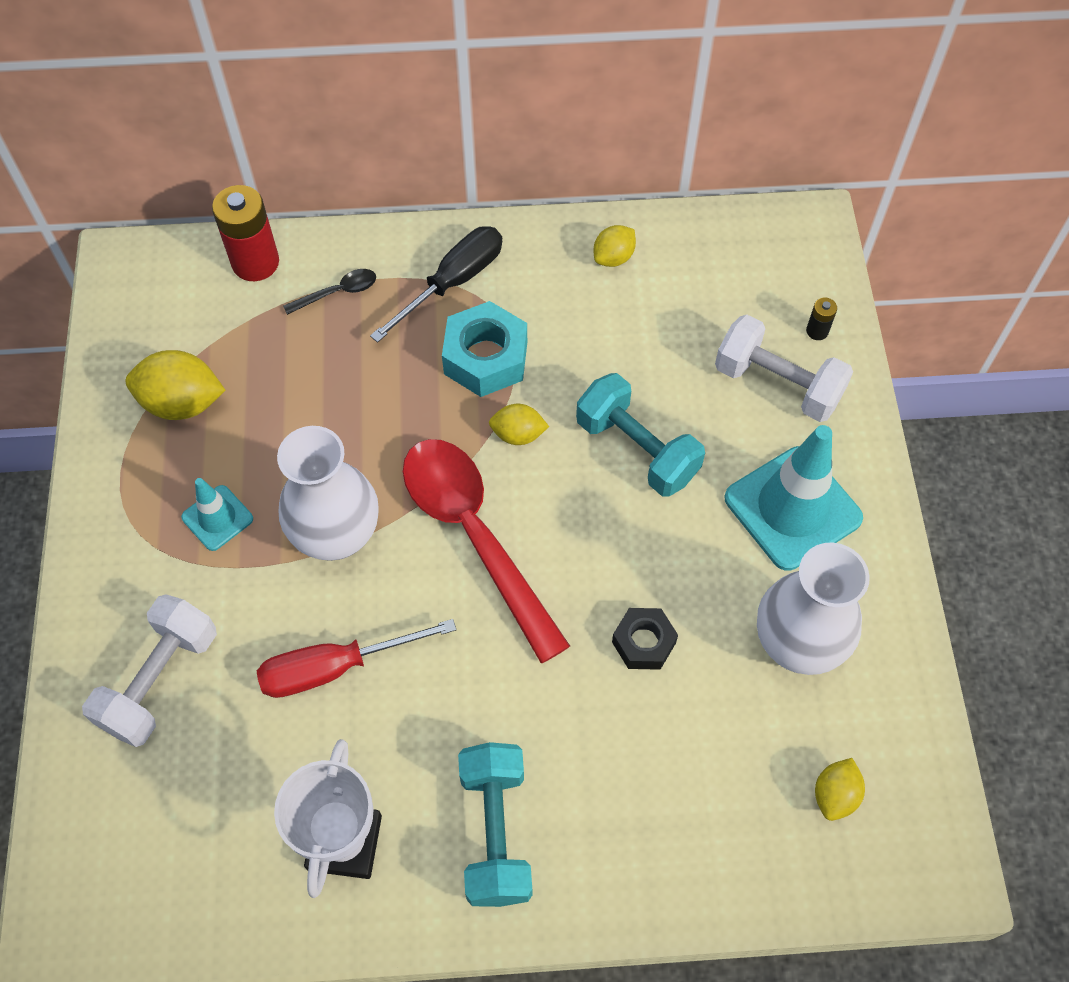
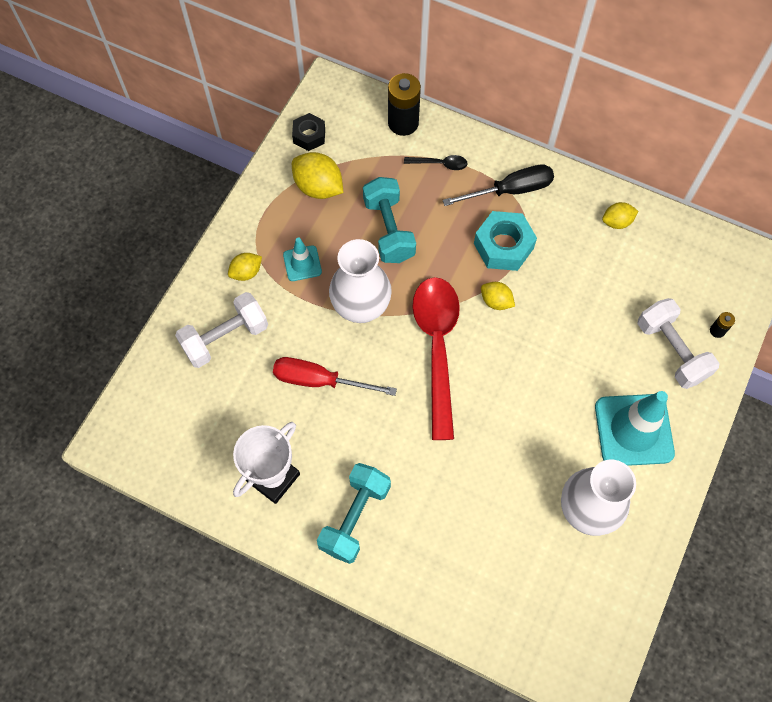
camera: 30 degrees right, 5 degrees up
(255, 262) = (403, 123): red battery -> black battery
(637, 449) = (560, 346): turquoise dumbbell -> turquoise dumbbell (389, 230)
(643, 642) = (497, 460): black nut -> black nut (309, 135)
(835, 795) = (555, 606): yellow lemon -> yellow lemon (246, 272)

